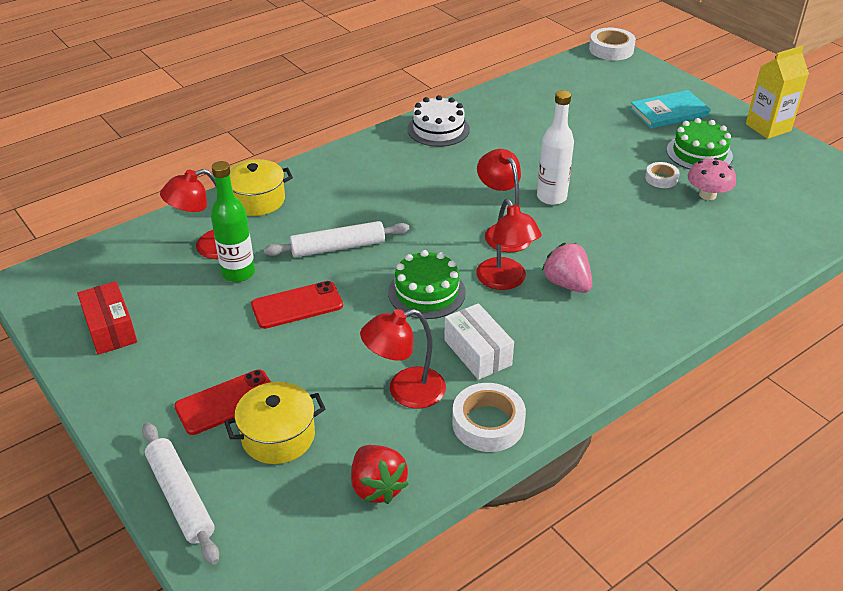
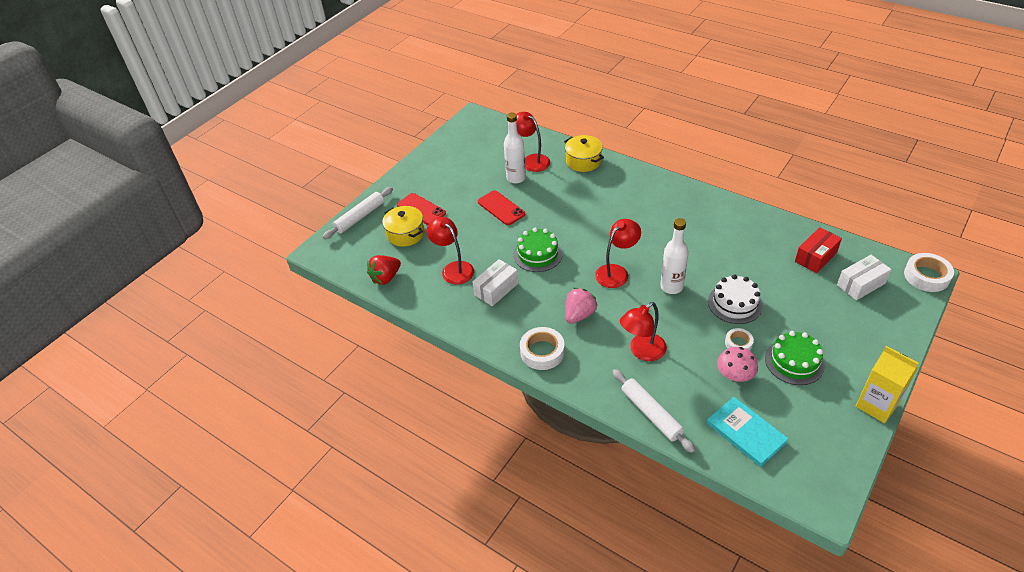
camera: 75 degrees right, 5 degrees up
(110, 329) = (453, 154): red box -> red box (815, 257)
(238, 273) = (516, 178): green bottle -> white bottle
(338, 247) = (558, 206): white rolling pin -> white rolling pin (651, 414)
(438, 129) = (716, 210): white cake -> white cake (735, 303)
(488, 423) = (443, 307): white tape -> white tape (542, 352)
(505, 281) = (566, 285): red lamp -> red lamp (642, 351)
(605, 84) = (860, 284): none -> white box
(669, 112) = (846, 332): turquoise book -> turquoise book (746, 433)

